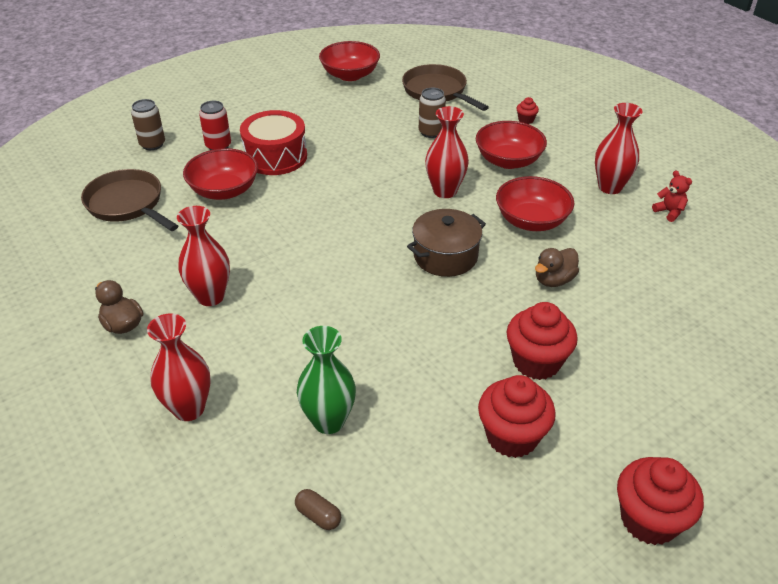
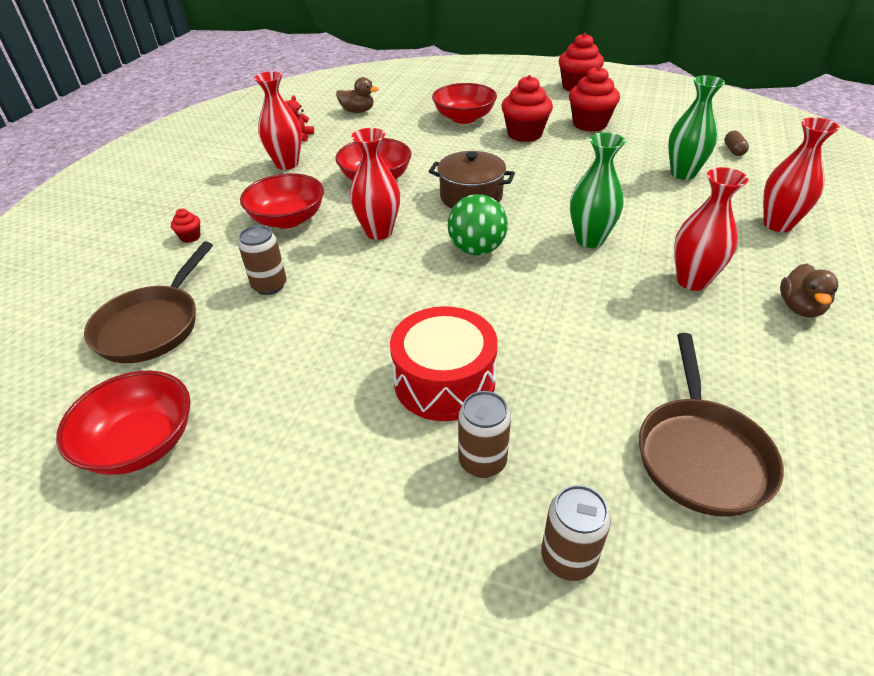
camera: 125 degrees left, 0 degrees up
(218, 146) = (482, 461): red can -> brown can
(224, 190) = (559, 380): red bowl -> red bowl (464, 118)
(313, 281) = (589, 240): none -> green vase
(370, 222) = (477, 249): none -> green ball
(554, 280) = (439, 151): brown duck -> brown duck (358, 111)

